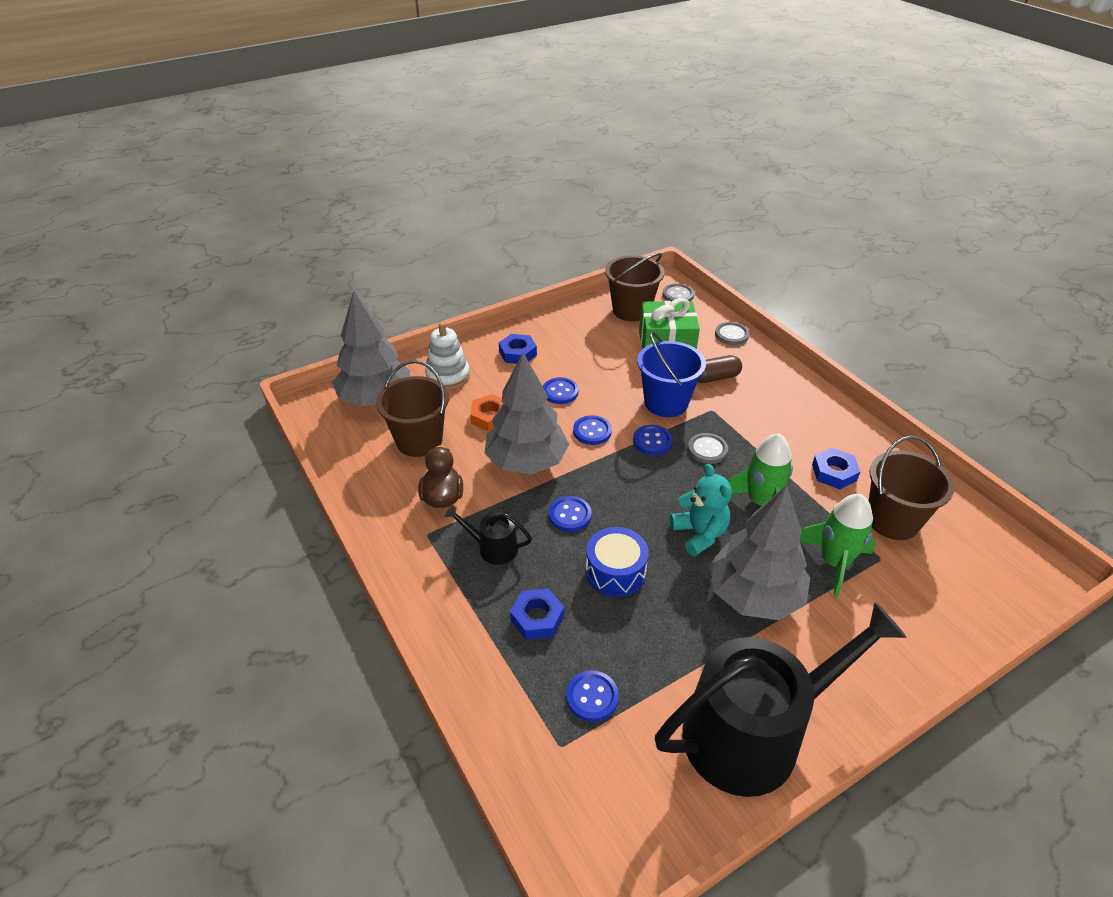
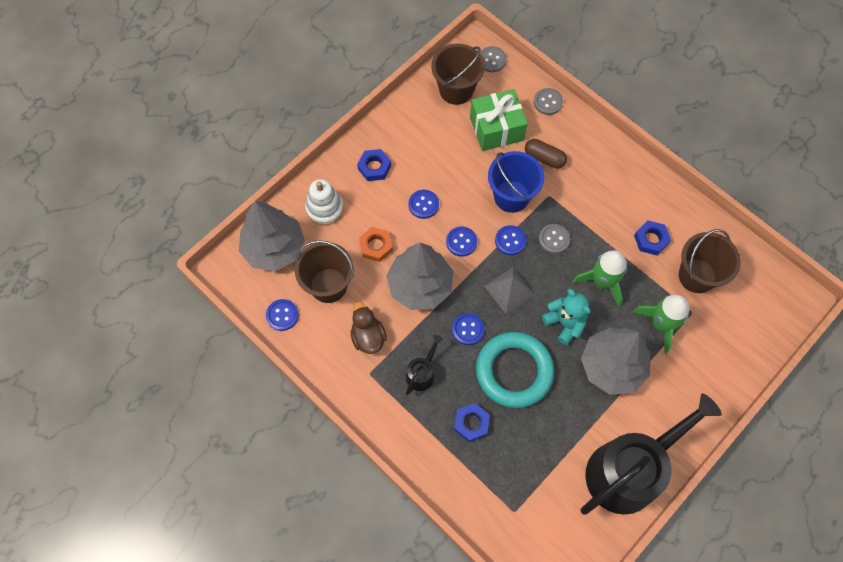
camera: 15 degrees left, 25 degrees up
(493, 548) = (422, 373): black watering can -> black watering can turned 120 degrees clockwise
(592, 697) = (524, 473): blue button -> blue button (282, 315)
(615, 571) = (514, 371): blue drum -> turquoise ring
(636, 486) = (509, 290): none -> grey pyramid
(715, 377) = (544, 158): brown capsule -> brown capsule turned 60 degrees clockwise

